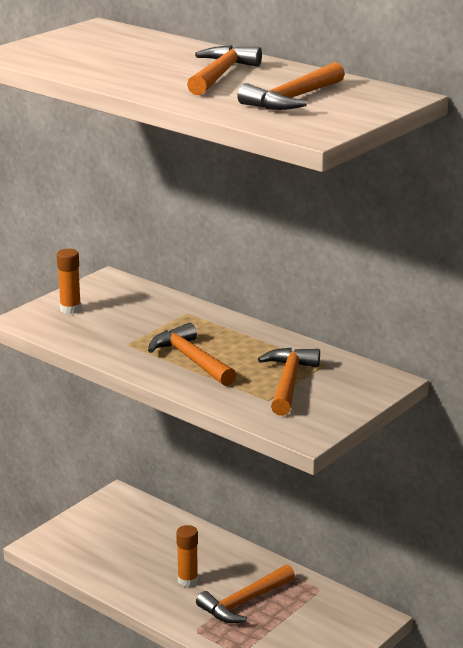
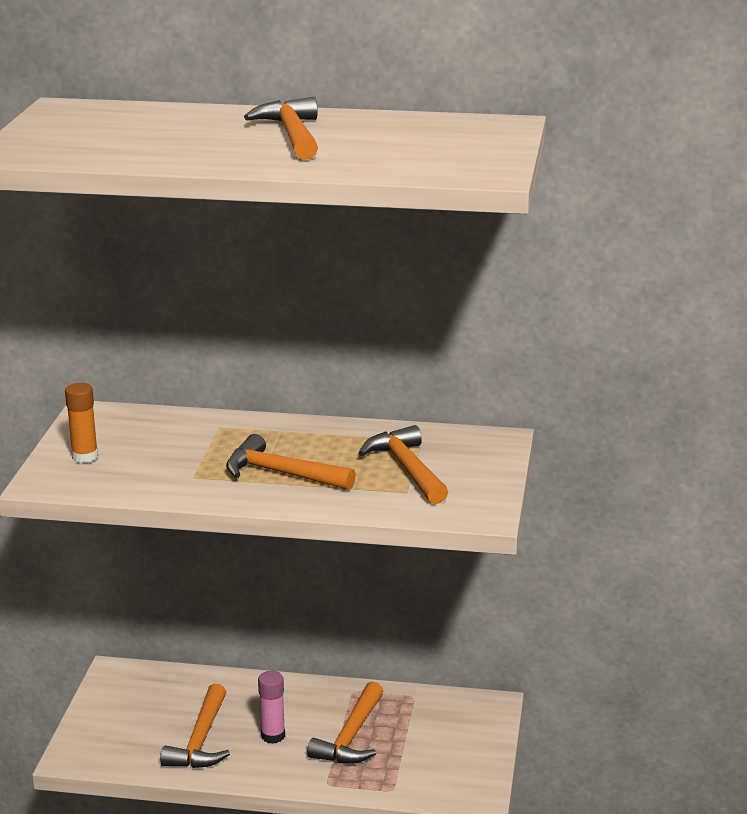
camera: 30 degrees left, 0 degrees up
(187, 581) = (273, 736): orange glue stick -> pink glue stick
(293, 99) = (409, 145): orange hammer -> orange hammer (200, 740)

